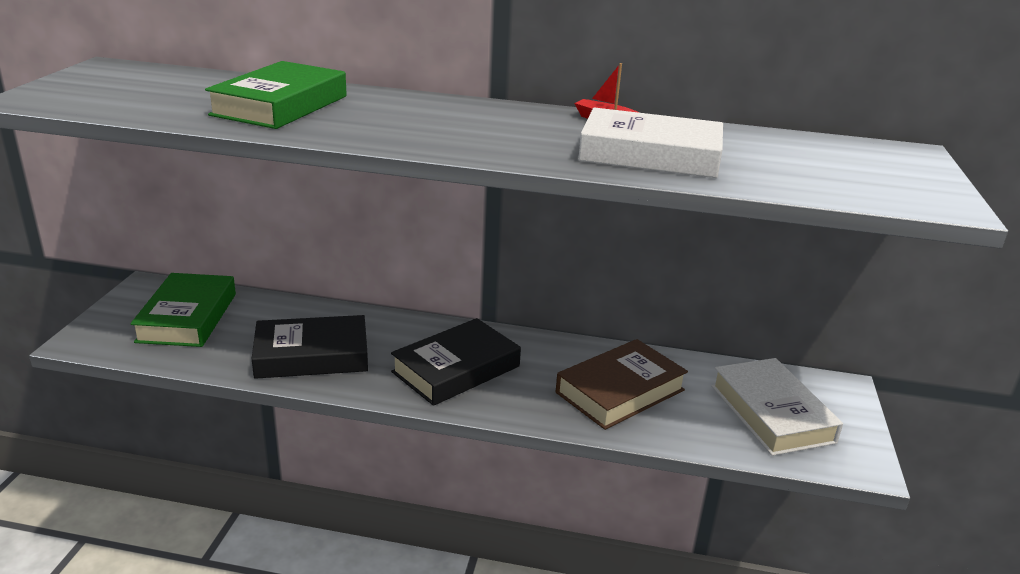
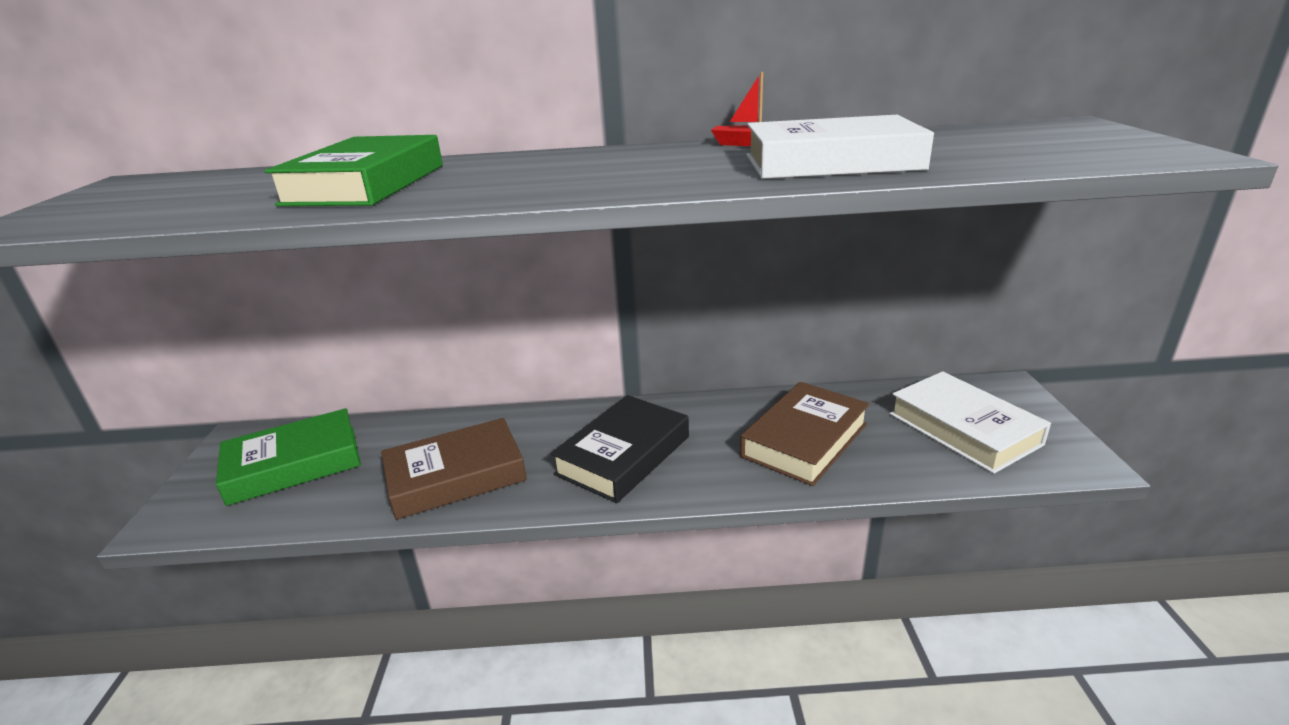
camera: 10 degrees left, 0 degrees up
(187, 317) = (294, 464): green book -> green book turned 75 degrees clockwise
(312, 355) = (456, 476): black book -> brown book

